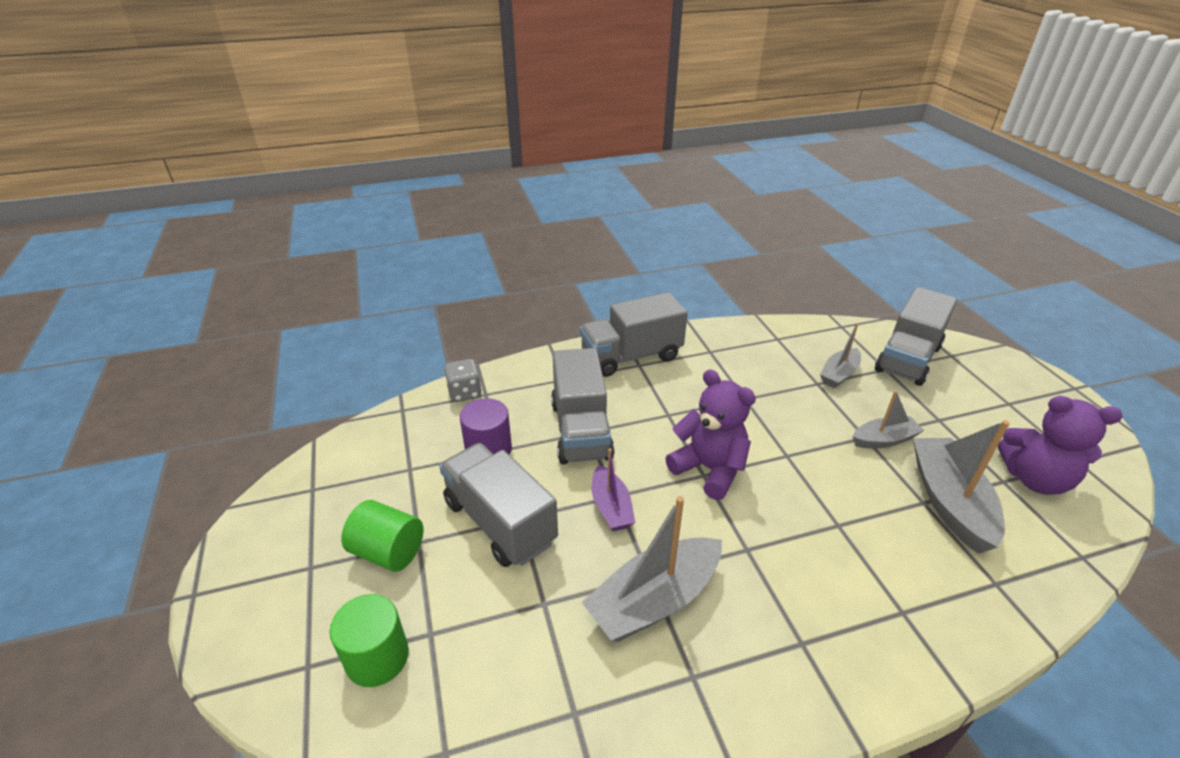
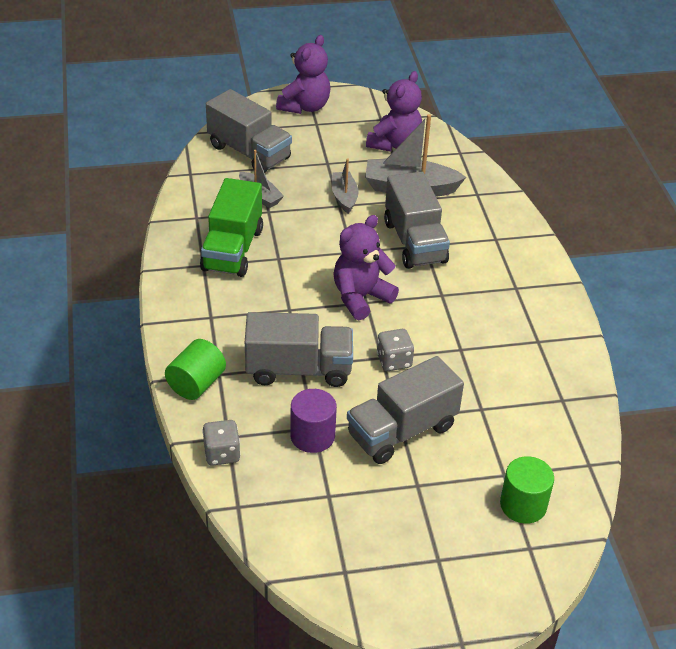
camera: 85 degrees left, 5 degrees up
(388, 551) = (426, 505): green cylinder -> green cylinder (196, 384)
(611, 507) = (394, 361): purple boat -> grey dice
(631, 356) = (195, 320): grey truck -> grey truck (414, 242)
(654, 600) = (482, 350): grey boat -> none
(742, 366) = (232, 249): none -> green truck
(1034, 390) = (305, 107): none -> purple teddy bear

